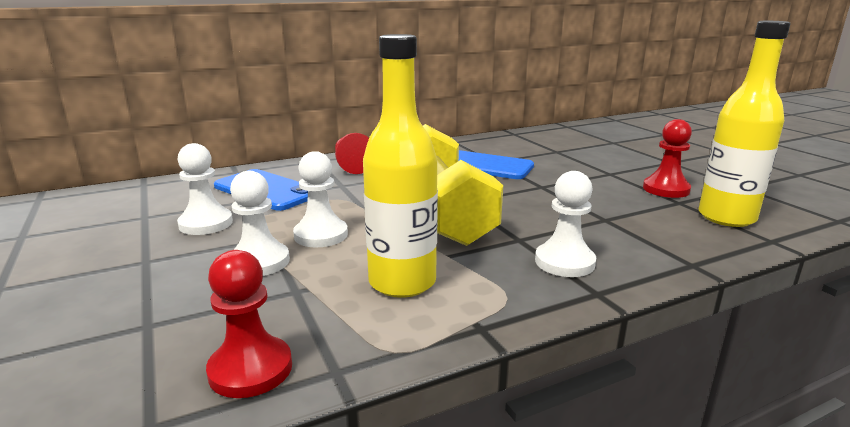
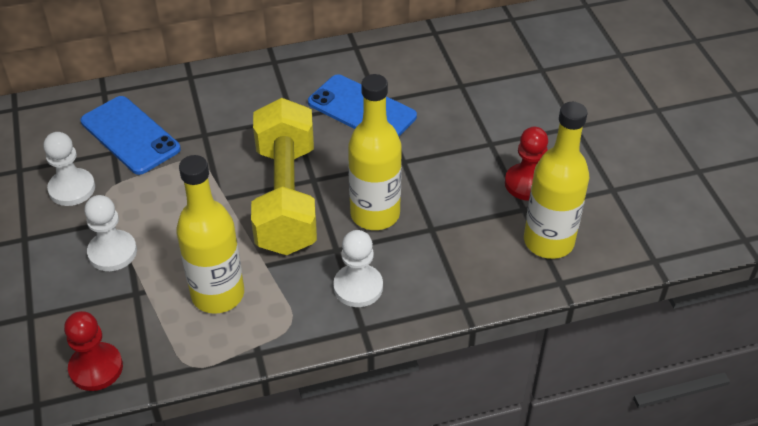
camera: 10 degrees right, 25 degrees up
(321, 235) = (168, 220): white pawn -> none
(352, 166) = (223, 93): red pawn -> none
(541, 215) = (375, 214): none -> yellow bottle

